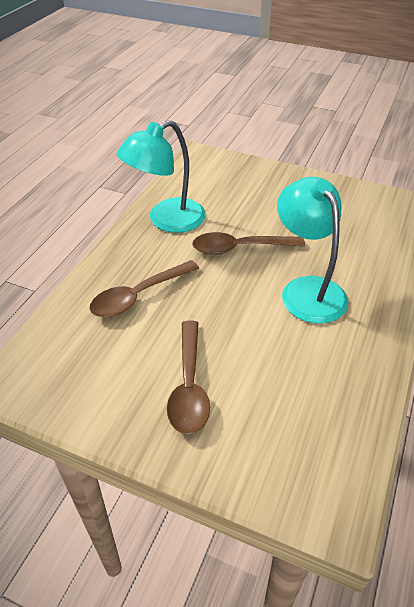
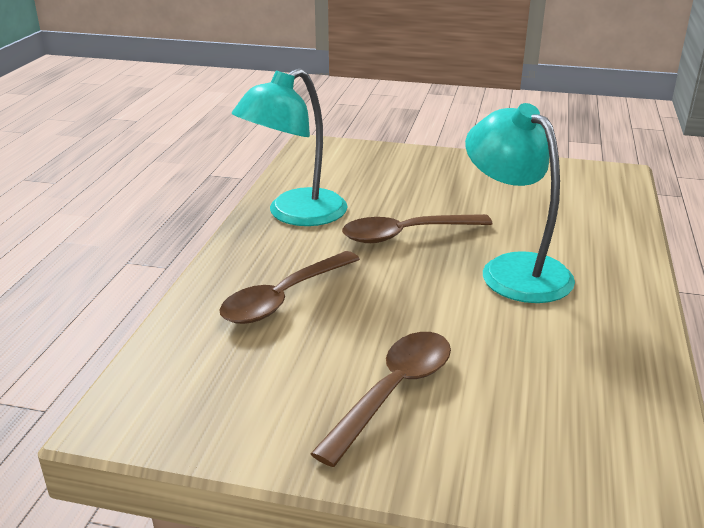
camera: 10 degrees left, 15 degrees down
(189, 386) = (393, 391): brown spoon -> brown spoon turned 135 degrees counterclockwise

